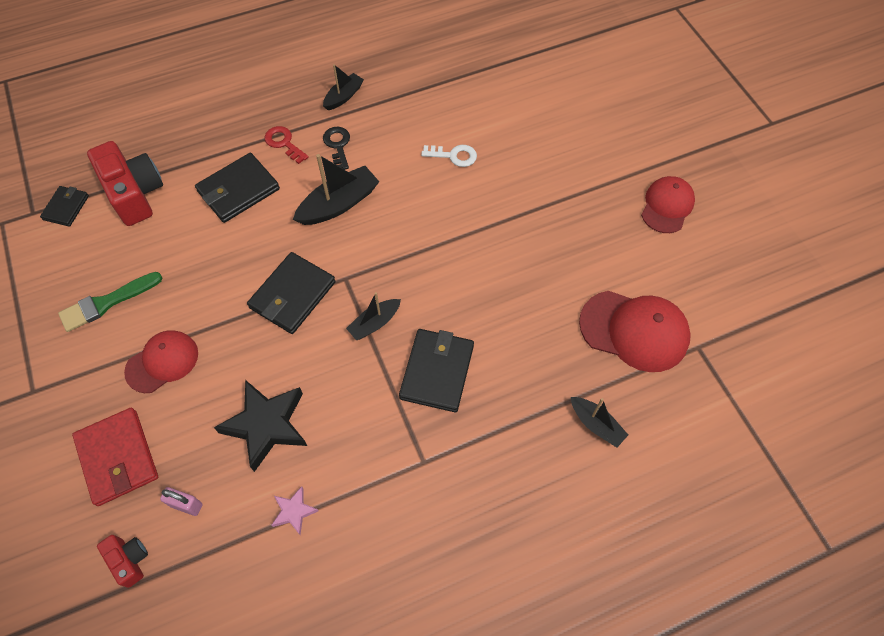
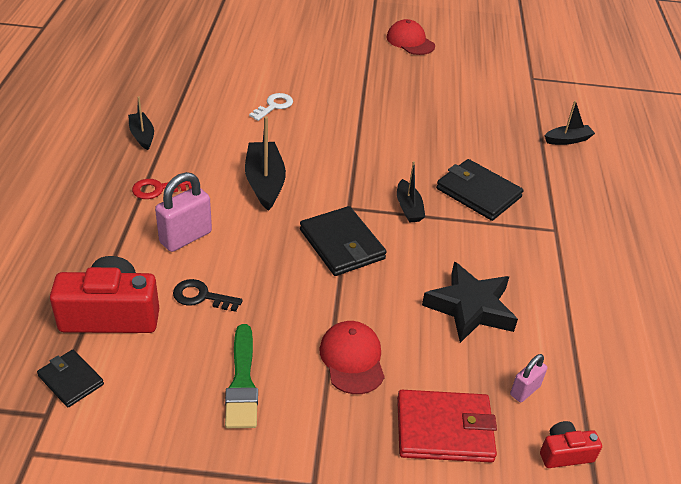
camera: 65 degrees left, 20 degrees down
(238, 190) = (186, 237): black wallet -> pink padlock
(294, 511) = (565, 319): pink star -> none
(338, 145) = (196, 159): black key -> black key (201, 296)
(634, 331) = (502, 95): red cap -> none

